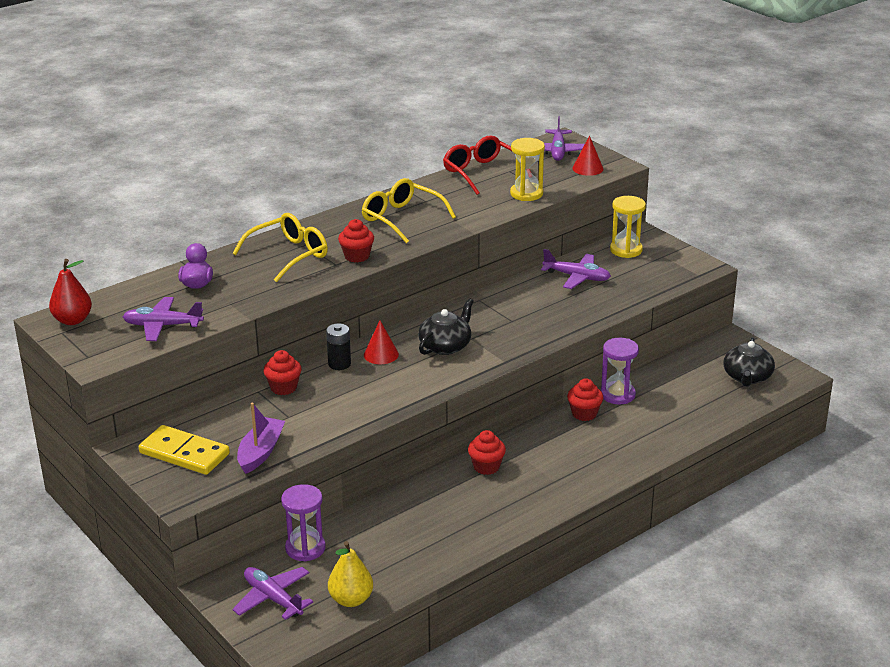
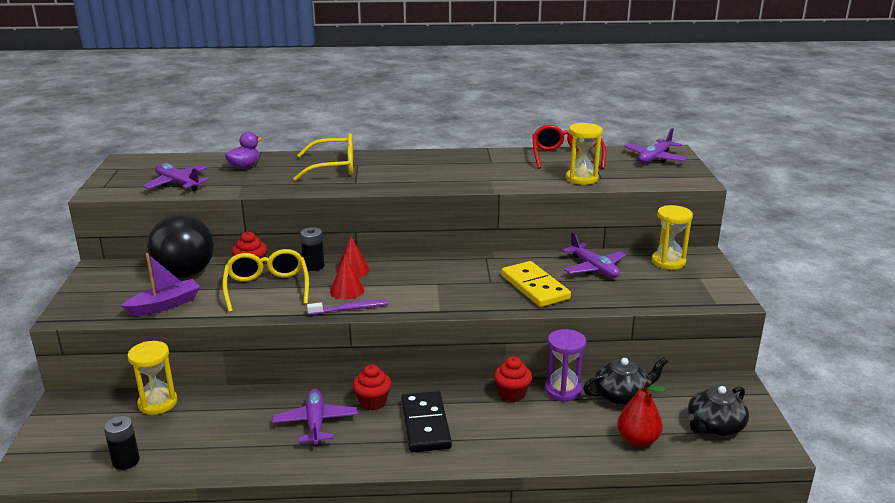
camera: 35 degrees right, 5 degrees down
(73, 320) = (136, 164): red pear -> red pear (638, 440)
(184, 453) = (120, 286): yellow domino -> yellow domino (534, 287)
(229, 418) = (185, 274): none -> black ball
(273, 598) = (81, 431): purple plane -> purple plane (315, 423)
(305, 548) = (158, 403): purple hourglass -> yellow hourglass
(351, 600) = (126, 461): yellow pear -> black battery
(357, 256) = (379, 182): red cupcake -> none
(402, 219) = (453, 168): yellow glasses -> yellow glasses (267, 288)
(431, 389) = (349, 309): none -> purple toothbrush
(445, 346) = (409, 281): black teapot -> black teapot (622, 395)
(549, 465) = (425, 424): none -> black domino
(587, 168) = (664, 175): red cone -> red cone (347, 290)

